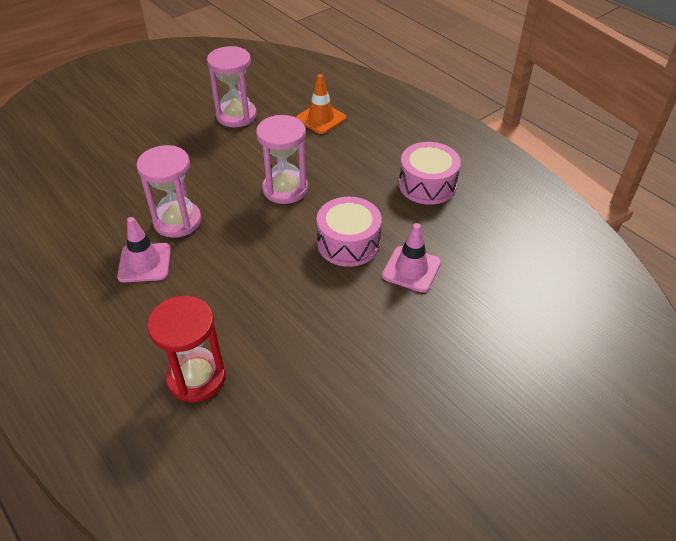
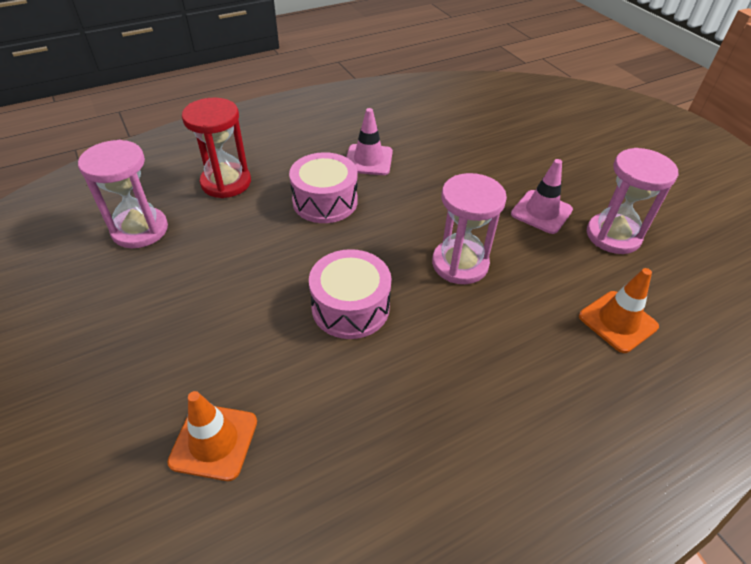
camera: 100 degrees right, 0 degrees up
(177, 221) = (420, 180): pink hourglass -> pink hourglass (140, 230)
(411, 269) = (286, 361): pink traffic cone -> pink traffic cone (541, 212)
(427, 185) = (449, 425): pink drum -> pink drum (325, 201)
(488, 290) = (214, 441): none -> orange traffic cone

